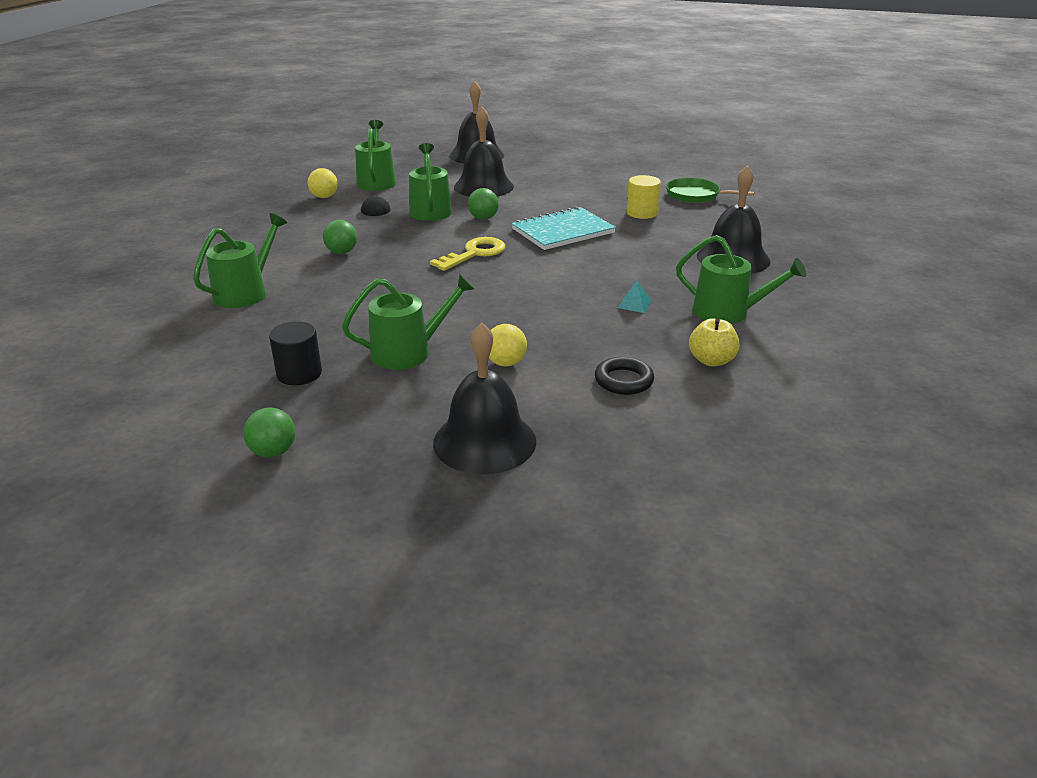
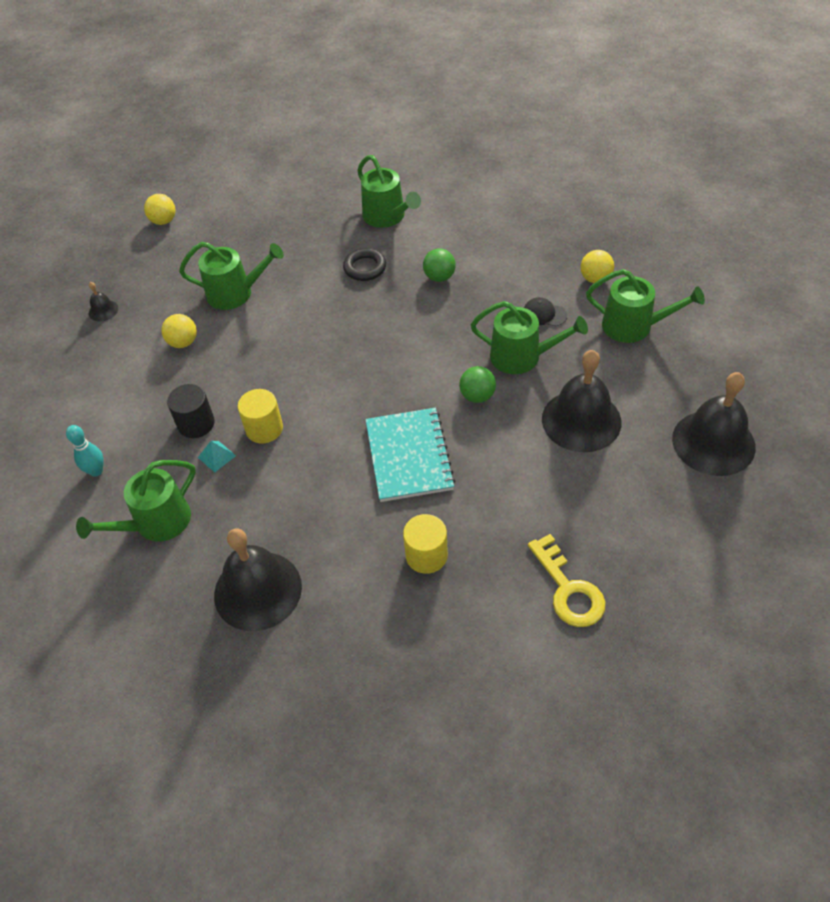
camera: 115 degrees right, 20 degrees up
(273, 452) = (164, 221): green ball -> yellow ball
(299, 373) = (243, 237): black cylinder -> black cylinder (196, 424)
(408, 352) = (235, 293): green watering can -> green watering can turned 90 degrees counterclockwise
(474, 253) = (388, 368): yellow key -> yellow key (568, 590)
(484, 441) = (103, 310): black bell -> black bell, size x0.43
(585, 290) = (264, 429): none -> yellow cylinder
(623, 380) = (112, 403): black ring -> black ring (365, 268)
(695, 195) = (461, 650): green pan -> none
(711, 360) = (96, 471): yellow apple -> turquoise bowling pin

